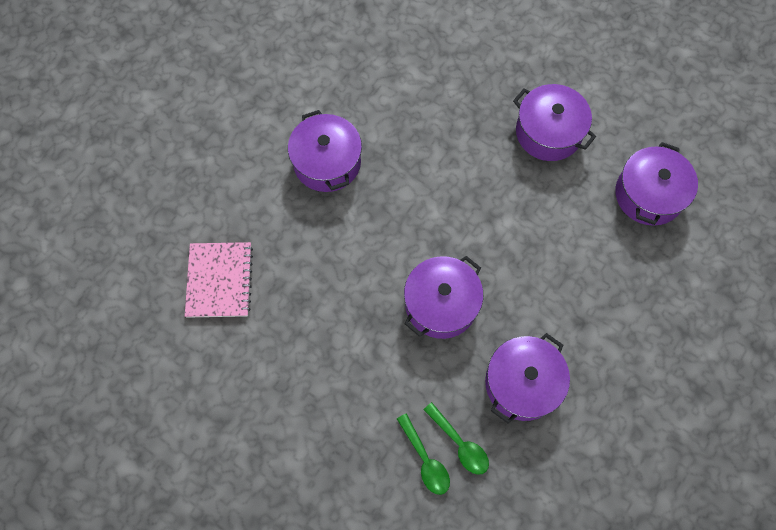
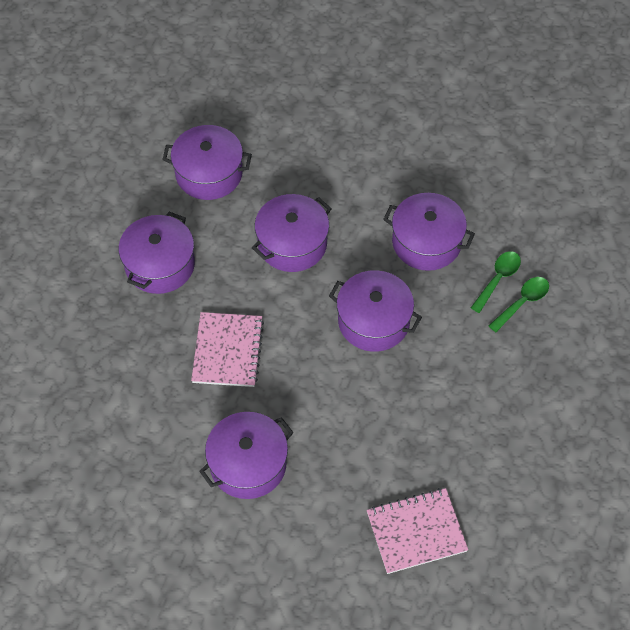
camera: 105 degrees left, 10 degrees down
(442, 170) = (228, 351): none -> pink notebook
(548, 252) = (292, 243): none -> purple pot

